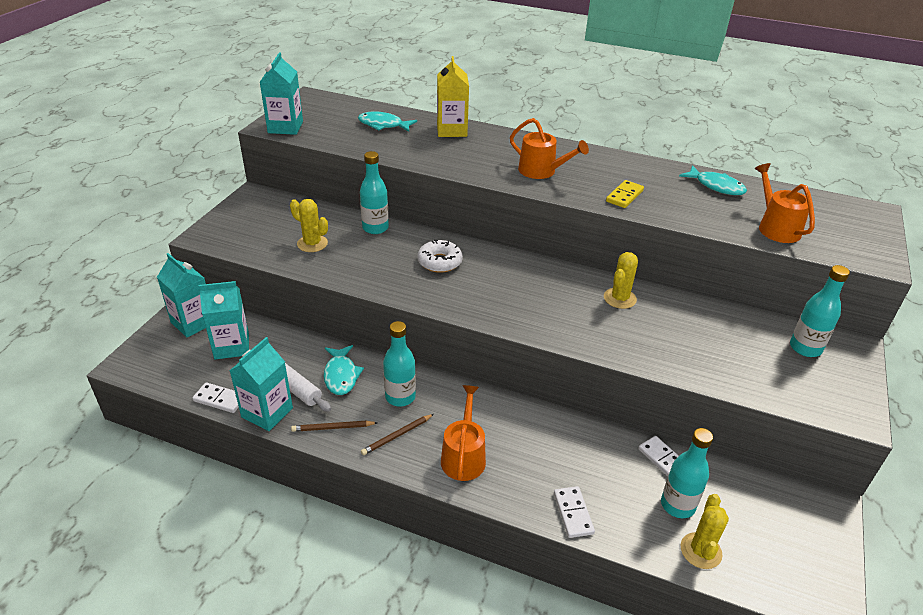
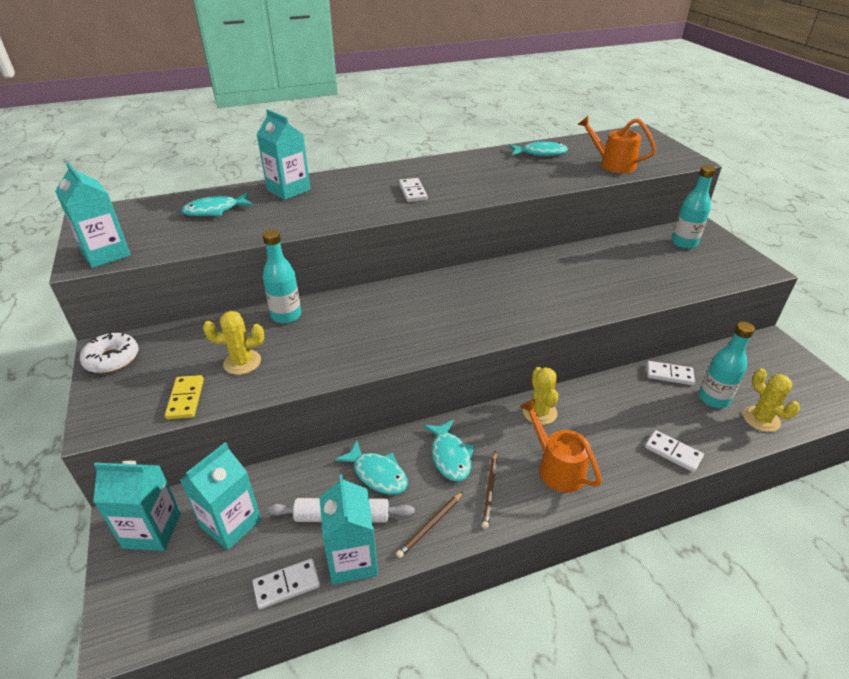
camera: 40 degrees left, 0 degrees up
(400, 397) = (450, 456): turquoise bottle -> turquoise fish
(439, 262) = (384, 314): white donut -> white donut (112, 359)
(451, 130) = (288, 190): yellow carton -> turquoise carton
(541, 171) = (412, 192): orange watering can -> white domino
(619, 298) = (547, 270): yellow cactus -> yellow cactus (539, 412)
(624, 196) = (497, 184): yellow domino -> yellow domino (185, 399)

